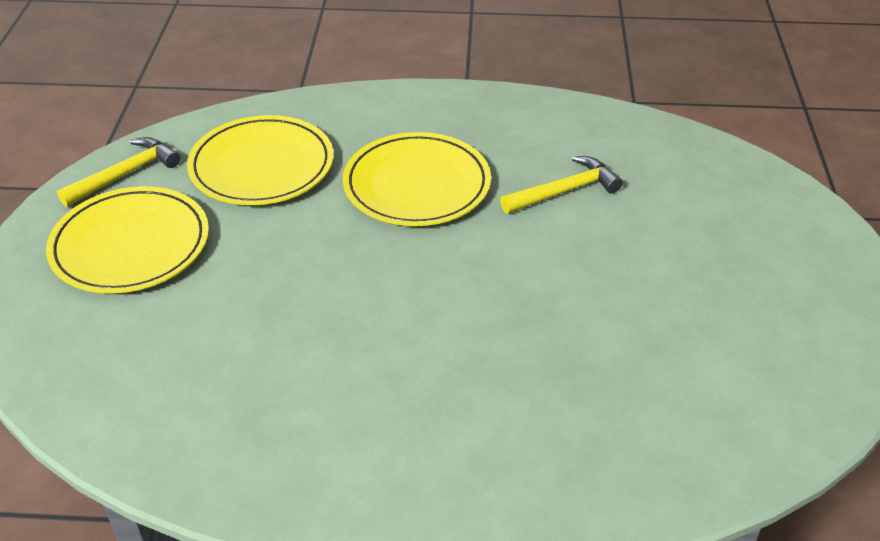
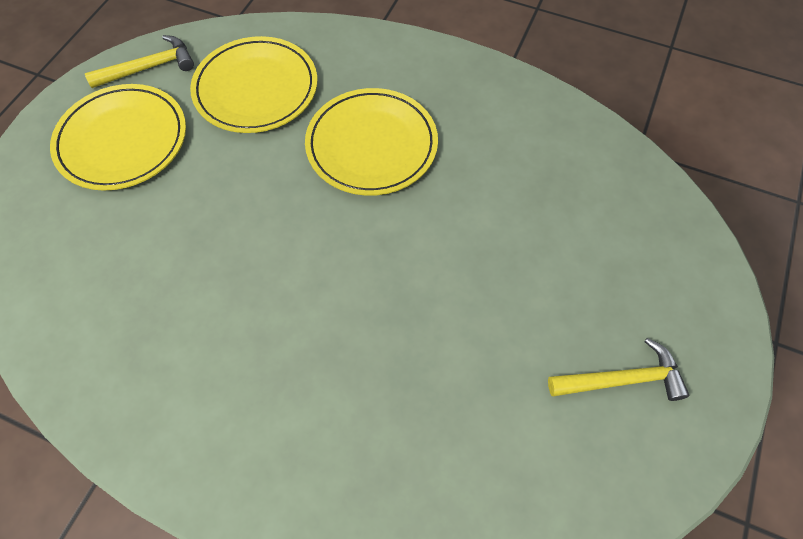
camera: 20 degrees right, 20 degrees up
(564, 191) = (495, 189): yellow hammer -> yellow hammer (621, 379)

